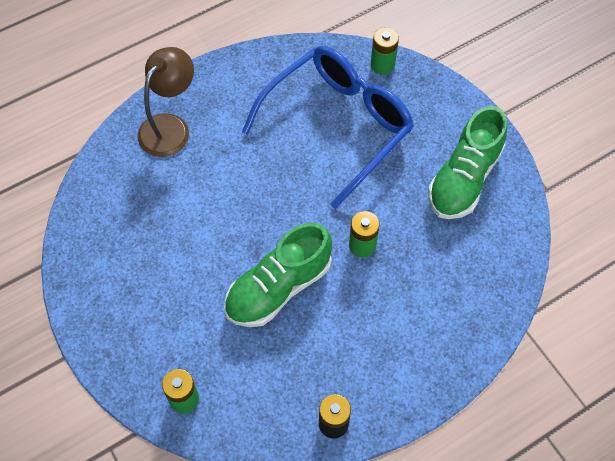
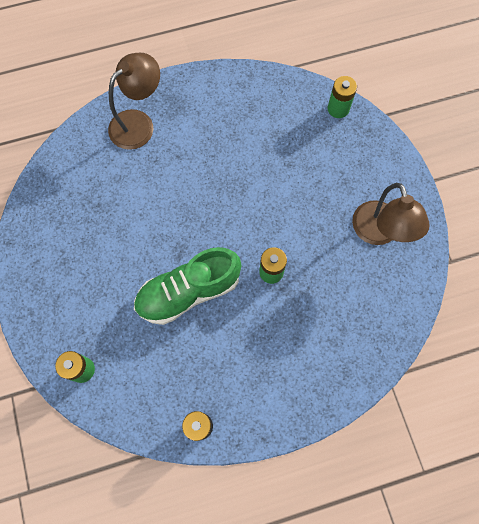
camera: 15 degrees right, 10 degrees up
(337, 126) = (281, 157): blue glasses -> none
(464, 179) = (379, 233): green shoe -> brown lamp

